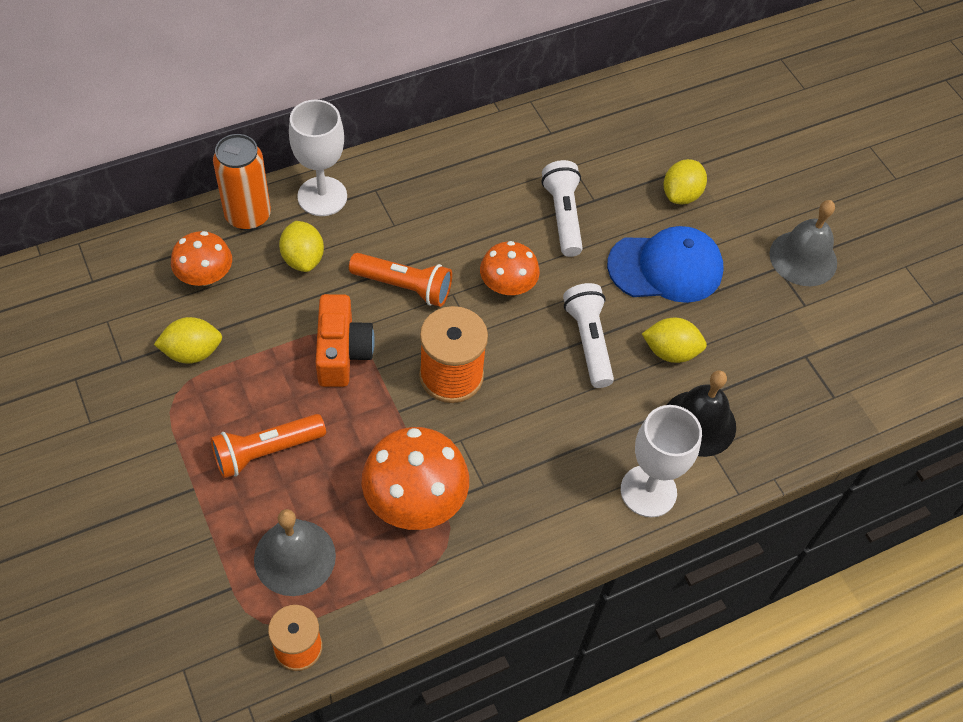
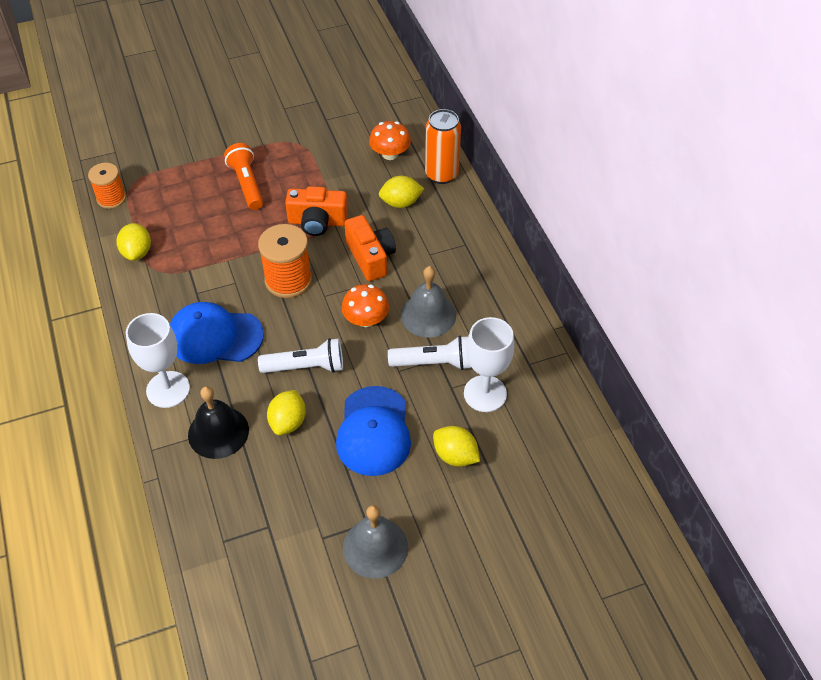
camera: 100 degrees right, 5 degrees down
(192, 352) = (328, 150): yellow lemon -> yellow lemon (137, 252)
(294, 557) = (170, 197): grey bell -> grey bell (428, 315)
(322, 196) = (459, 214): white goblet -> white goblet (485, 393)
(404, 286) = (370, 257): orange flashlight -> orange camera
(415, 499) = (194, 256): orange mushroom -> none
(556, 450) = (215, 336): none -> blue cap

